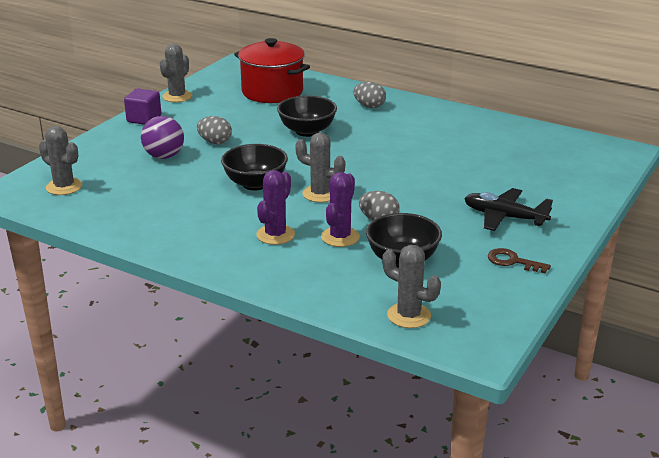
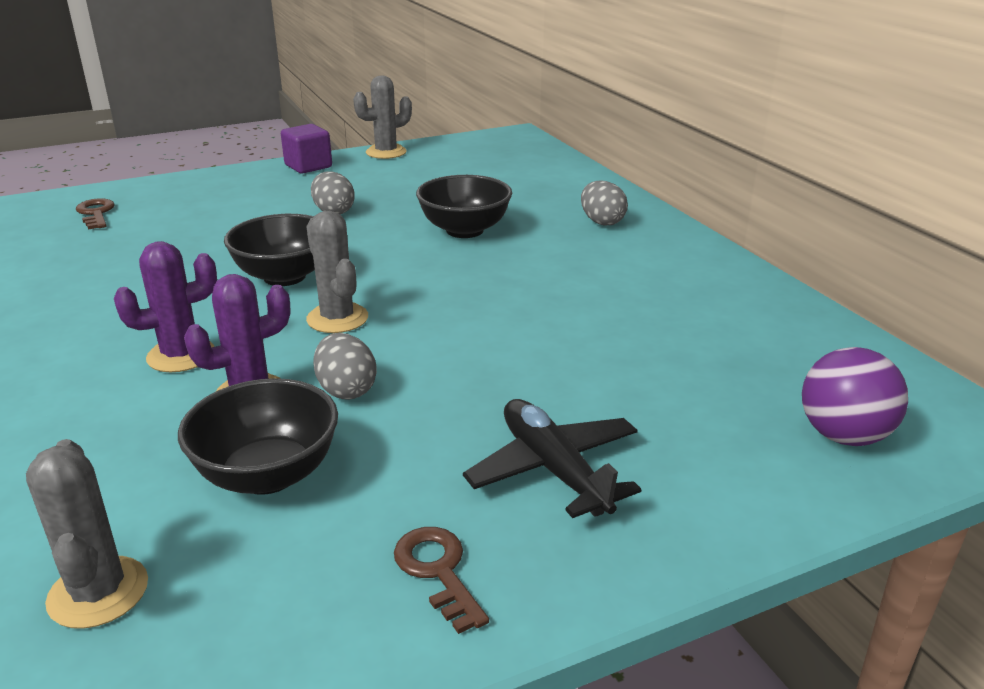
camera: 35 degrees right, 0 degrees up
(64, 187) = (96, 213): grey cactus -> brown key
(164, 156) = (251, 211): purple ball -> purple ball (843, 436)
(272, 92) = (502, 173): red pot -> none

